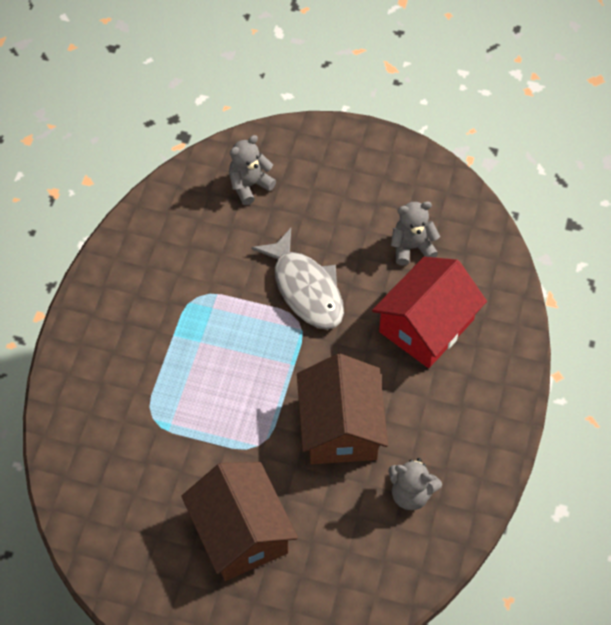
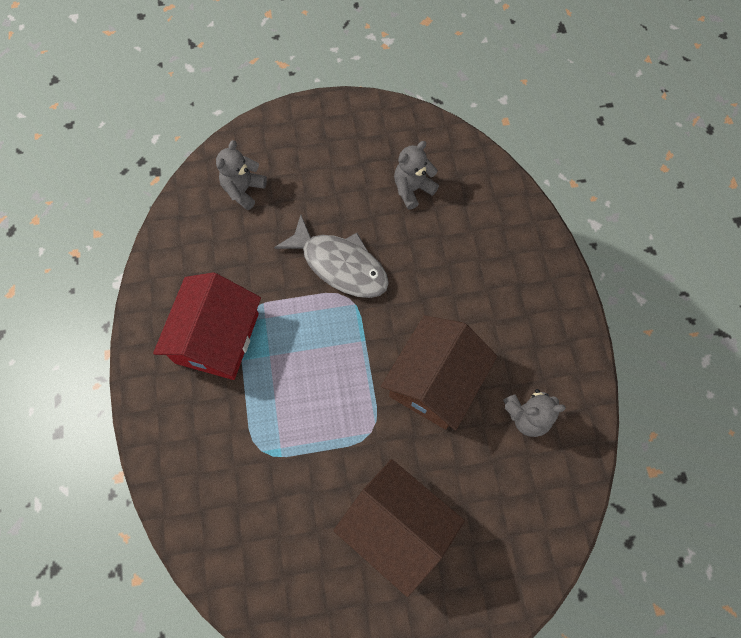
camera: 25 degrees left, 10 degrees up
(340, 427) = (435, 381): brown house -> brown house turned 60 degrees clockwise
(426, 326) = (460, 254): red house -> red house (217, 338)

